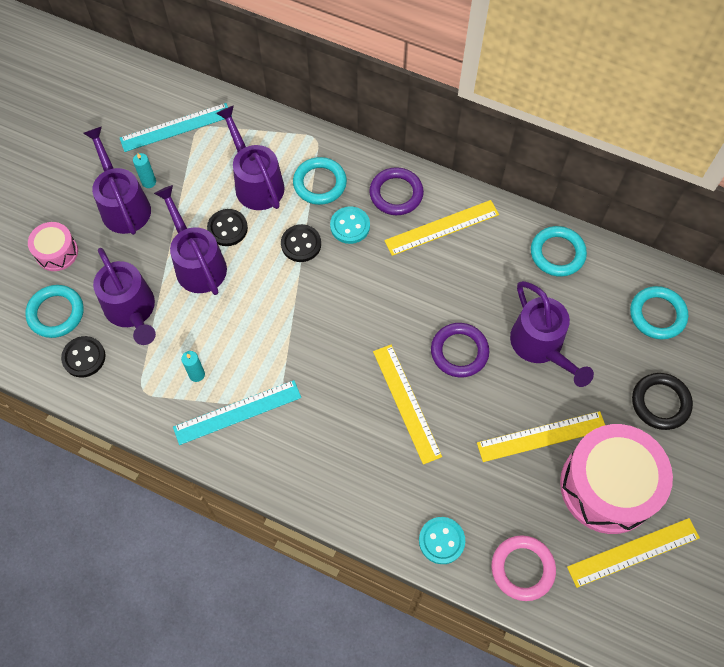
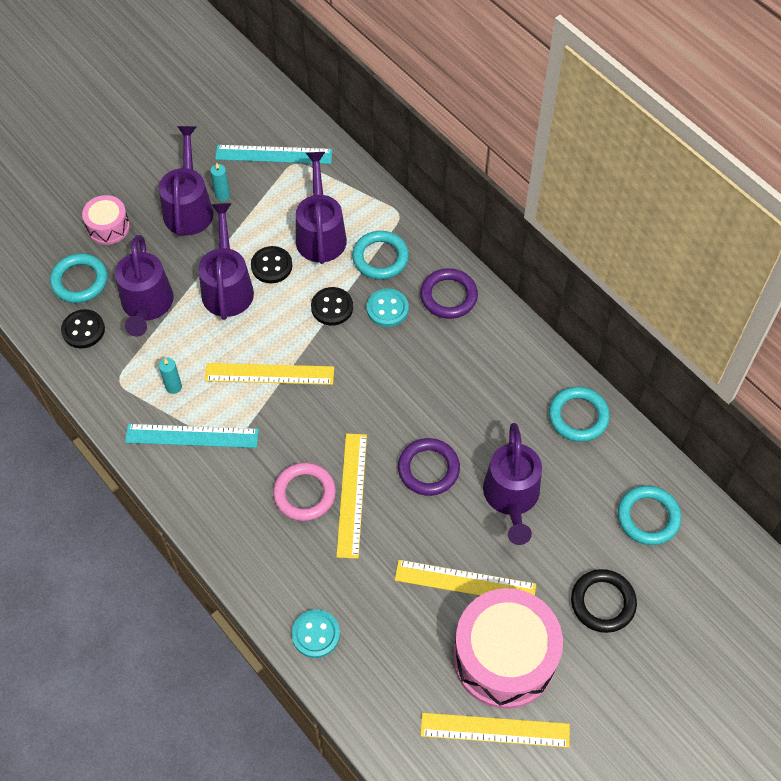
camera: 25 degrees right, 5 degrees down
(442, 227) = (476, 345): yellow ruler -> yellow ruler (269, 374)
(522, 568) = (378, 695): pink ring -> pink ring (304, 493)

